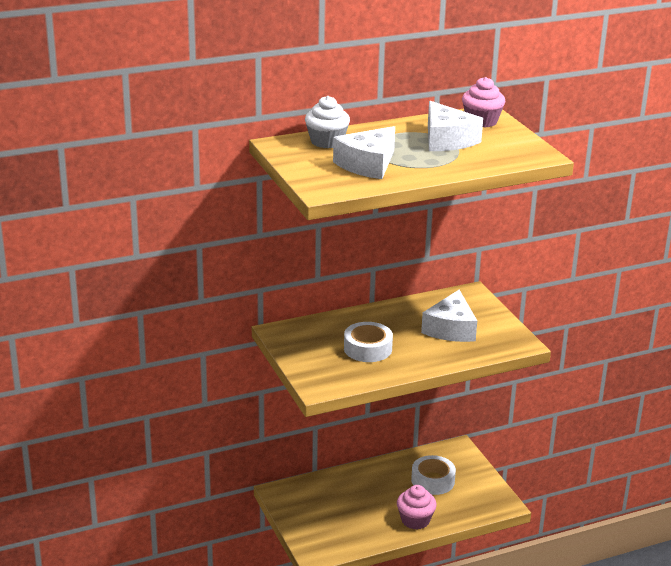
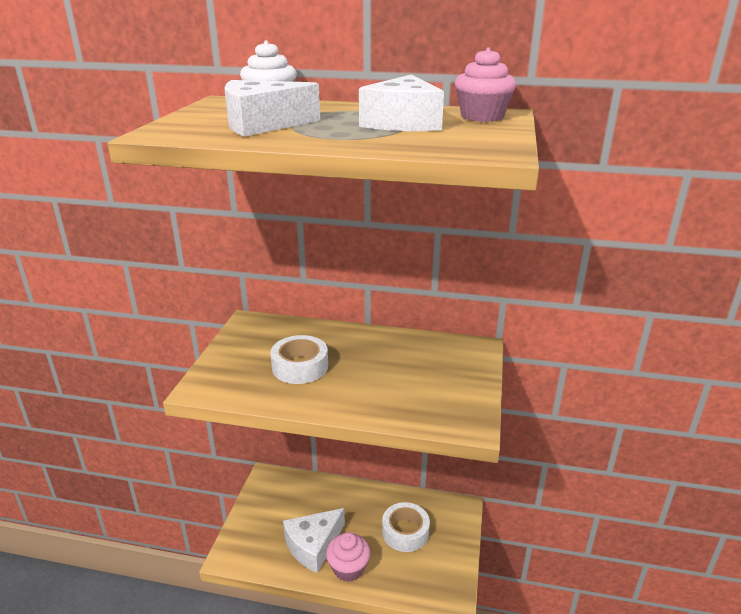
camera: 35 degrees right, 0 degrees up
(450, 329) = (409, 377): white cheese -> white cheese (313, 545)

